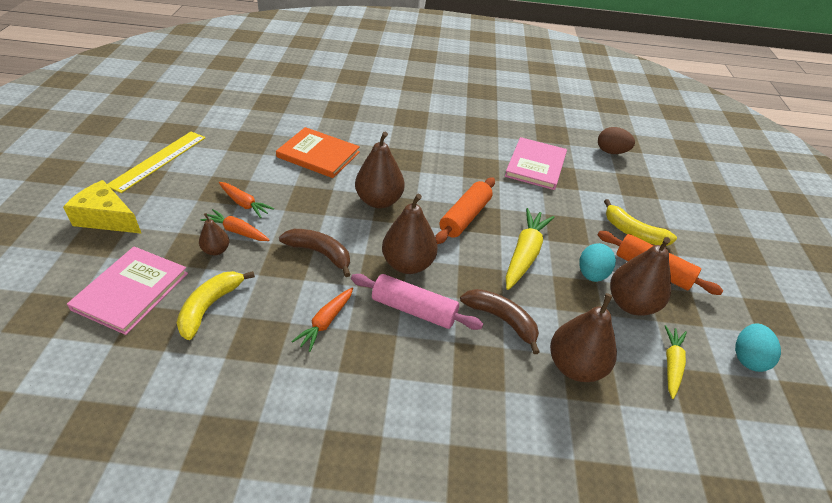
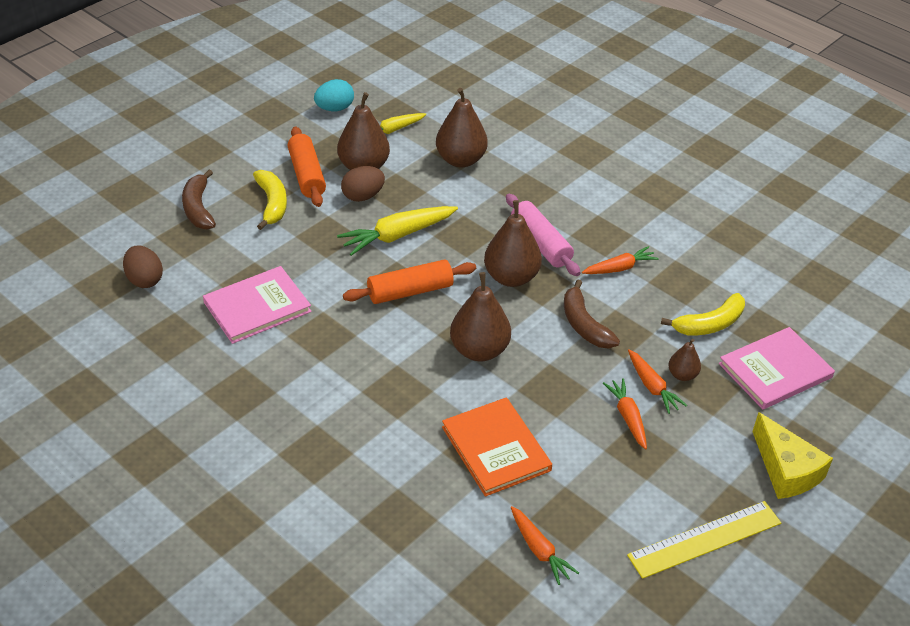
camera: 140 degrees left, 0 degrees up
(257, 124) = (539, 550): none -> orange carrot
(502, 320) = (478, 205): brown banana -> brown banana (198, 208)
(591, 274) = (363, 196): turquoise egg -> brown egg

